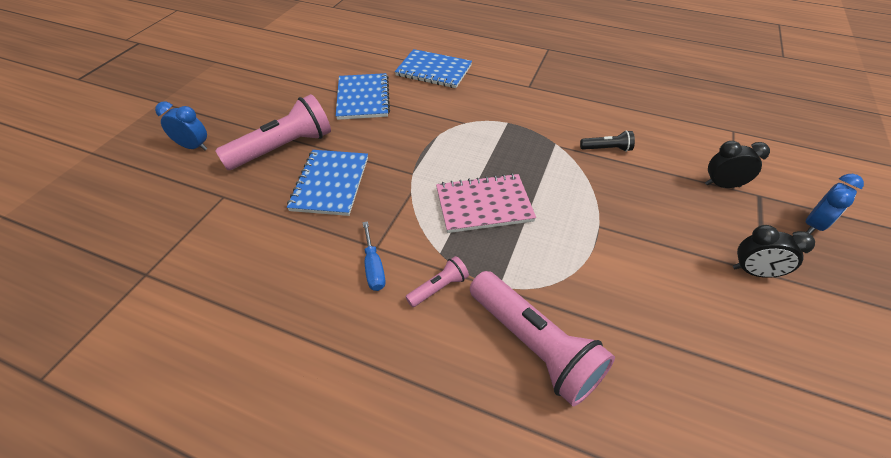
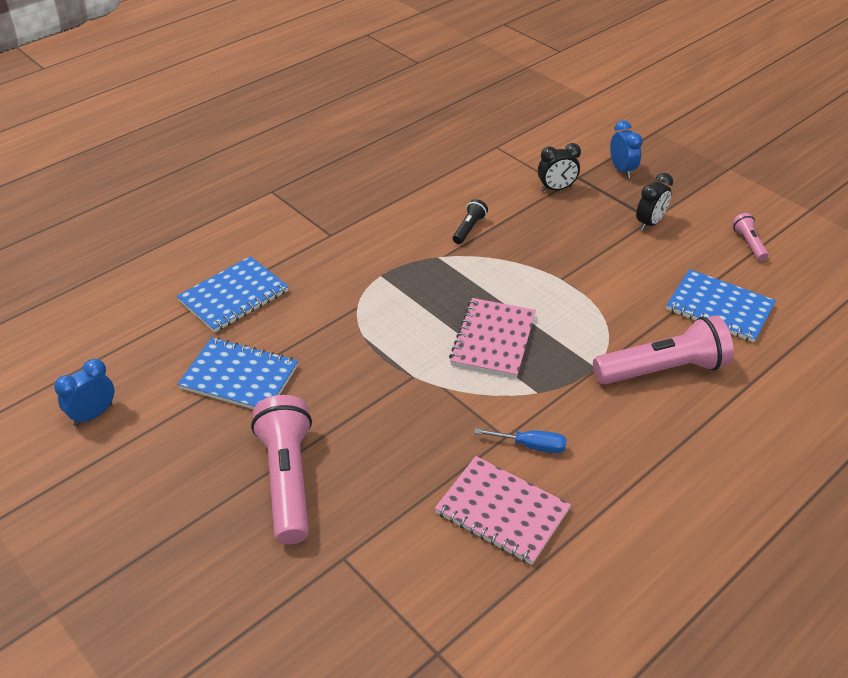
camera: 65 degrees left, 5 degrees down
(194, 147) = (213, 578): blue clock -> blue clock (93, 415)
(292, 270) = (502, 511): none -> pink notebook
(330, 184) = (386, 449): blue notebook -> blue notebook (719, 308)
(439, 288) = (579, 407): pink flashlight -> pink flashlight (748, 243)
(722, 185) = (556, 189): black clock -> black clock turned 135 degrees counterclockwise

